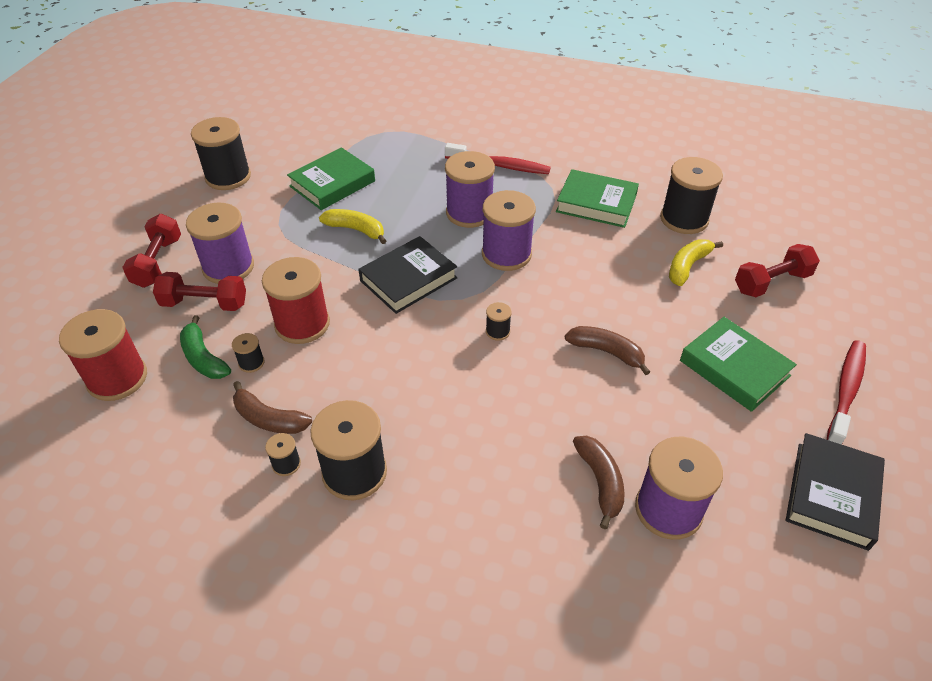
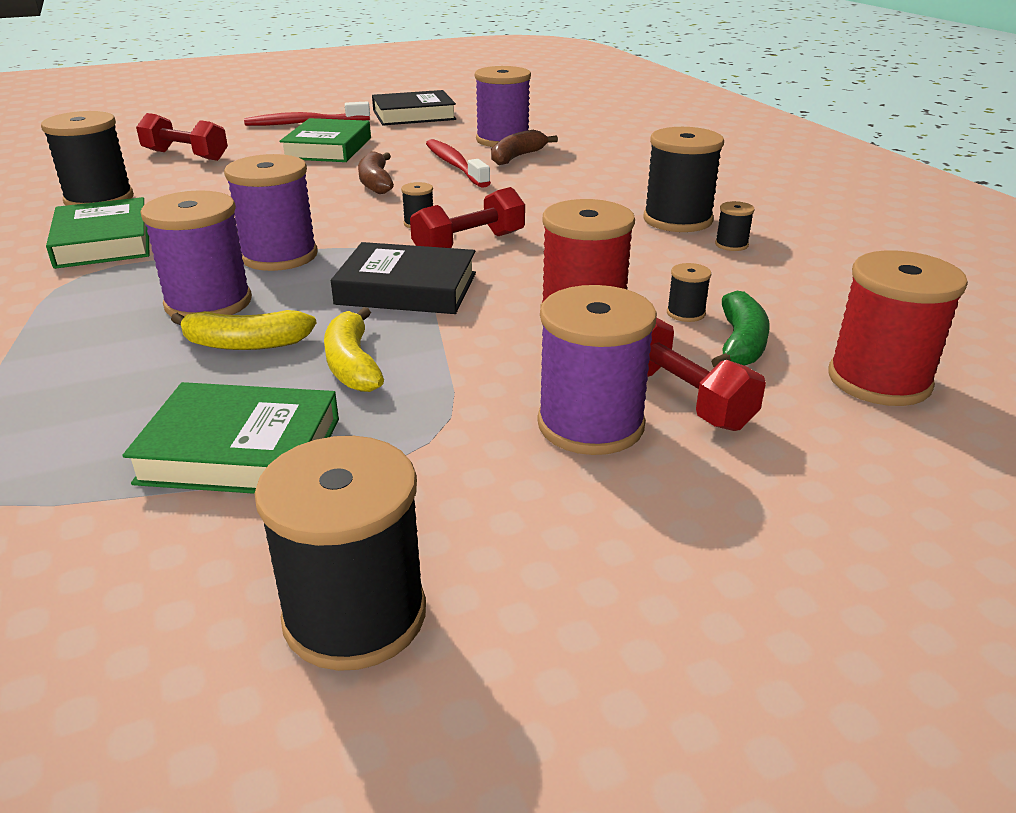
camera: 130 degrees left, 15 degrees down
(158, 262) = (701, 505): red dumbbell -> red dumbbell (469, 244)
(269, 419) = (716, 271): brown banana -> none
(500, 166) = (41, 324): red toothbrush -> red toothbrush (455, 165)
(687, 266) = (196, 183): yellow banana -> yellow banana (245, 344)

